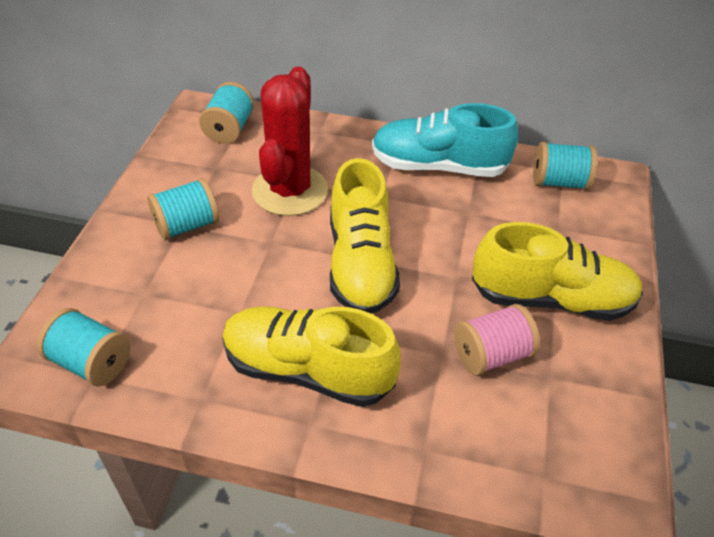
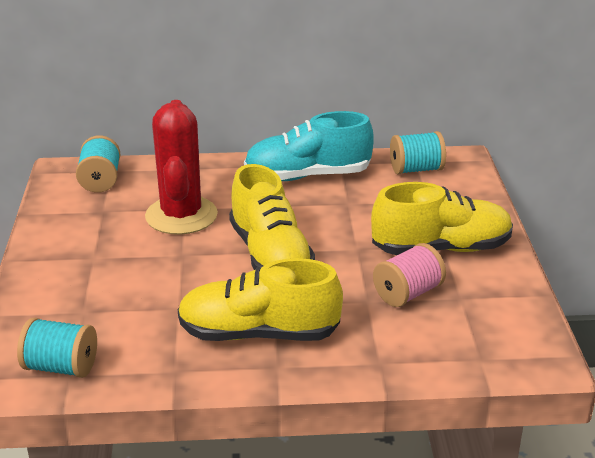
camera: 15 degrees left, 15 degrees down
(187, 225) = (97, 257): turquoise spool -> none

